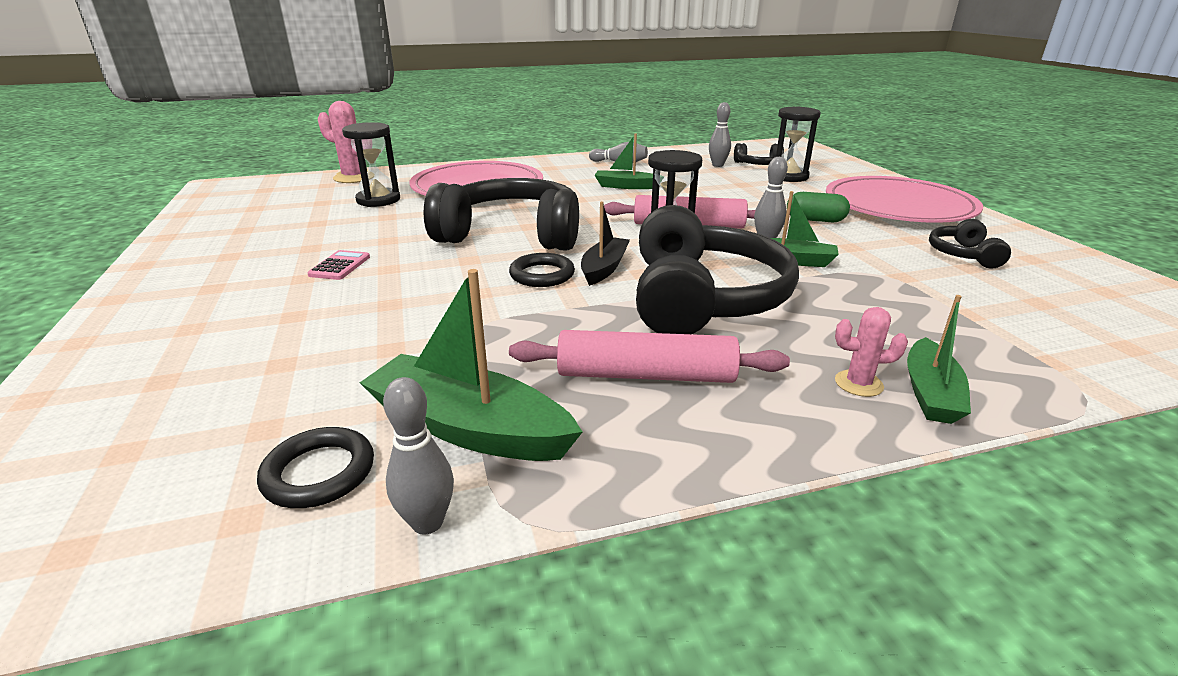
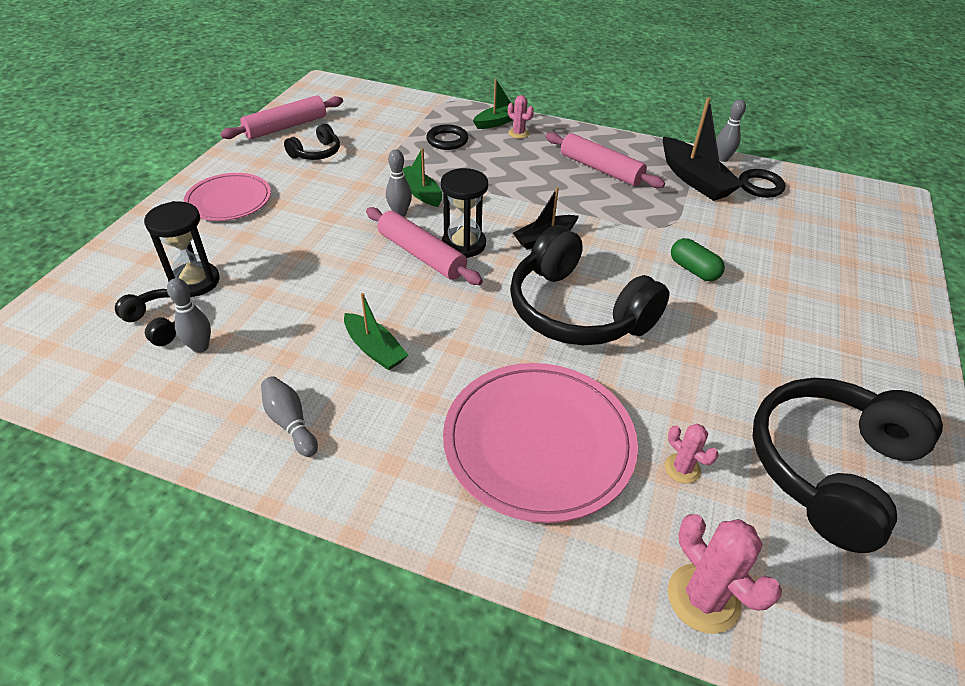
camera: 145 degrees left, 15 degrees up
(340, 266) = (743, 331): pink calculator -> none
(378, 200) = (682, 468): black hourglass -> pink cactus
(469, 428) = (694, 179): green boat -> black boat
(542, 275) = (592, 251): black ring -> black ring (447, 140)
(702, 298) = (517, 192): black headphones -> black headphones (830, 468)
(815, 220) = (322, 216): green capsule -> green capsule (693, 270)
(898, 206) = (229, 200): pink plate -> pink plate, size x0.62
(1068, 264) = (286, 127): none -> pink rolling pin

